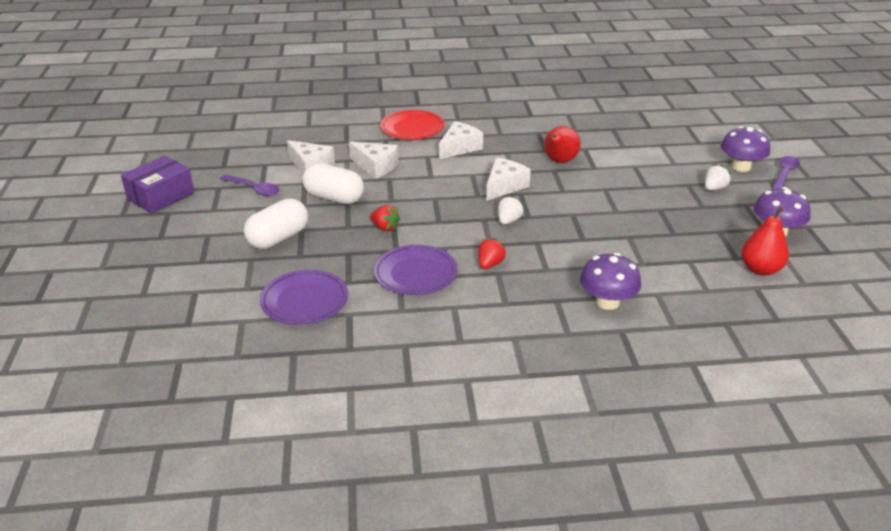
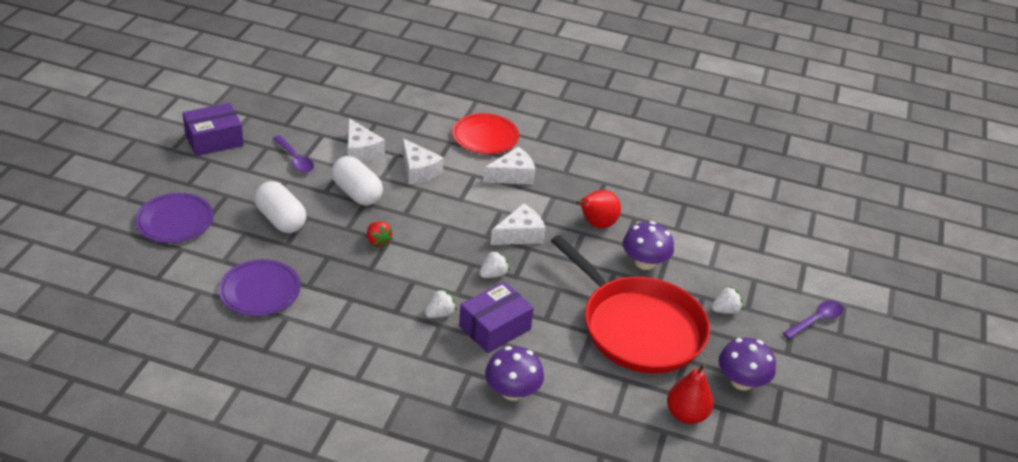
camera: 20 degrees right, 5 degrees up
(278, 238) = (281, 220): white capsule -> white capsule turned 75 degrees clockwise
(415, 273) = (369, 299): purple plate -> purple plate (175, 221)
(490, 264) = (440, 314): red strawberry -> white strawberry
(547, 259) = (495, 328): none -> purple box
(661, 221) = (638, 327): none -> red pan
(741, 167) = (777, 295): purple mushroom -> purple mushroom (644, 262)

